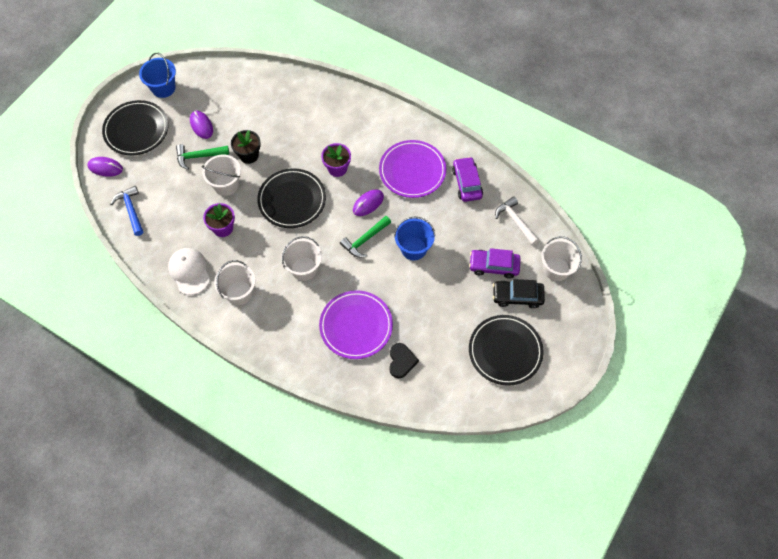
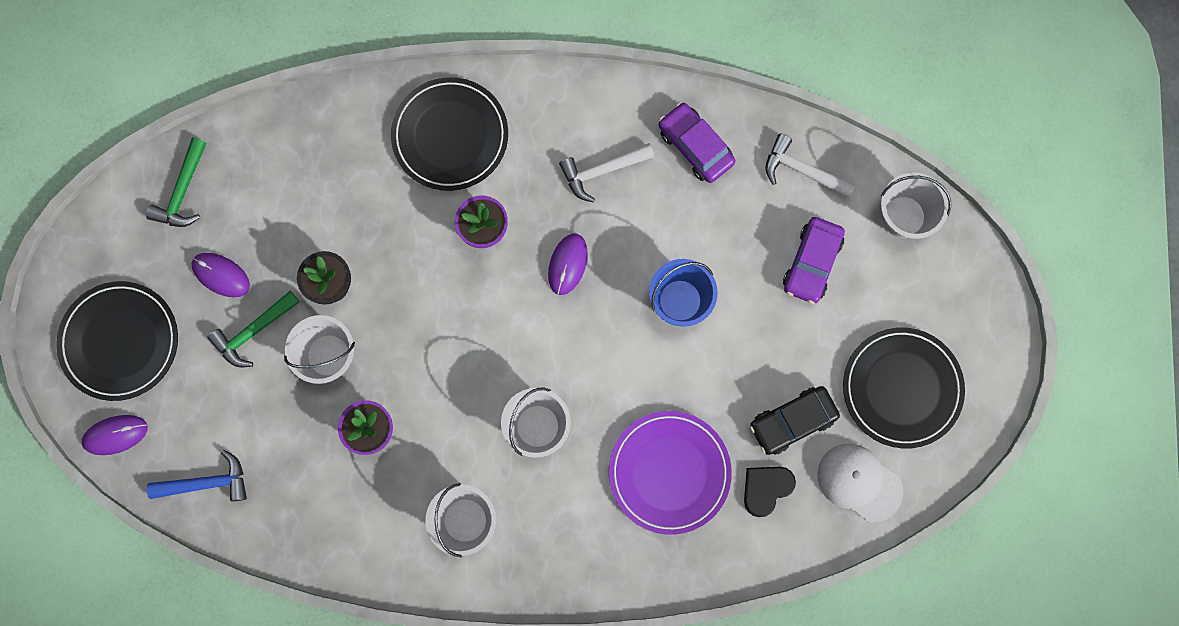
camera: 30 degrees left, 15 degrees up
(131, 210) = (207, 482): blue hammer -> blue hammer turned 135 degrees clockwise
(163, 88) = (112, 242): blue bucket -> none
(189, 271) = (367, 530): white cap -> white cap (859, 482)
(292, 200) = (448, 324): black plate -> black plate (450, 136)
(364, 240) = (599, 328): green hammer -> green hammer (183, 192)
(401, 361) = (766, 488): black heart -> black heart turned 105 degrees counterclockwise
(412, 171) = (601, 171): purple plate -> white hammer
(494, 266) = (812, 263): purple car -> purple car turned 45 degrees counterclockwise
(517, 296) = (872, 292): black car -> black car (792, 421)

